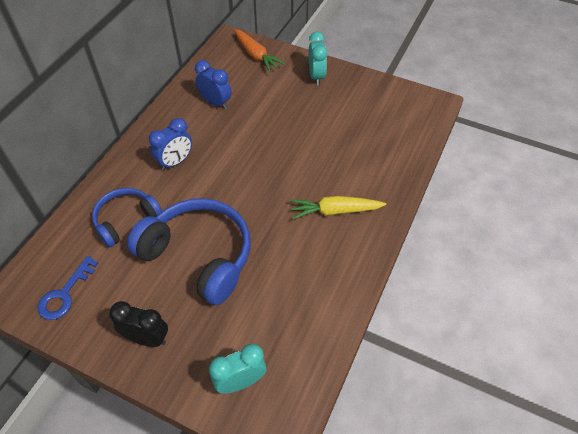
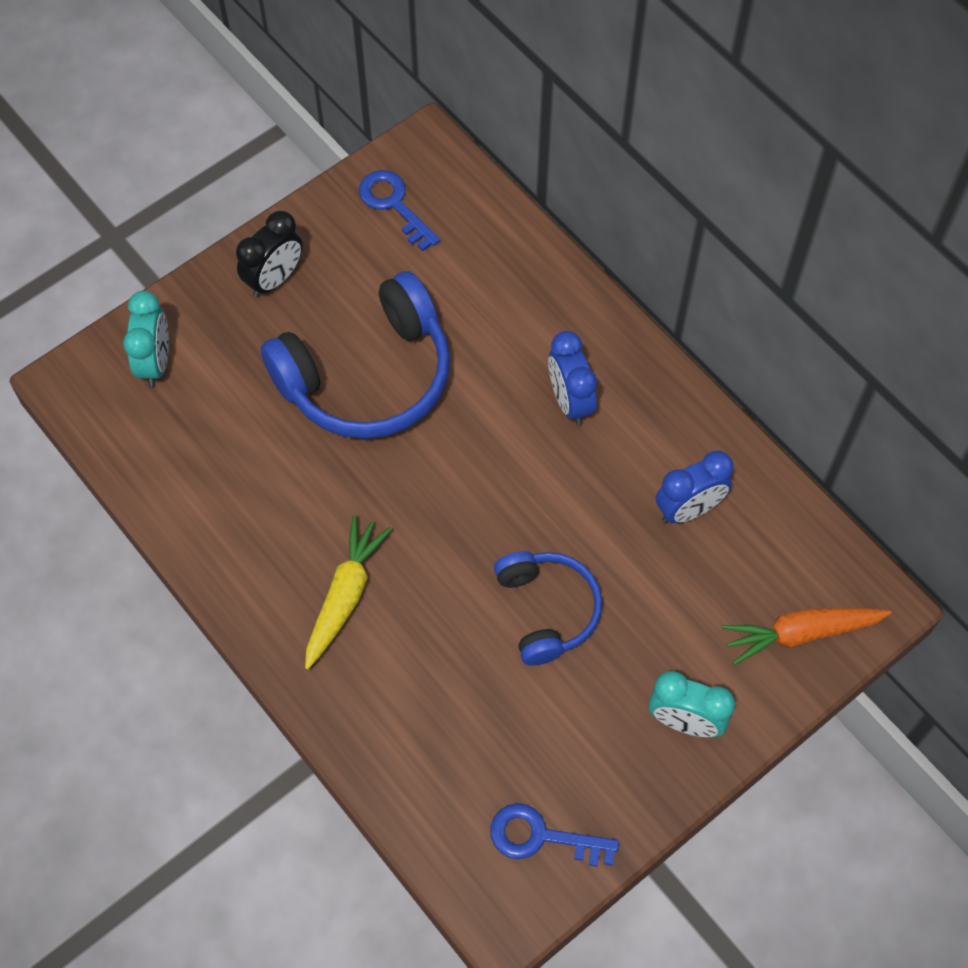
camera: 115 degrees right, 10 degrees up
(126, 220) = (483, 303): blue headphones -> blue headphones (547, 610)
(395, 102) = (542, 837): none -> blue key

